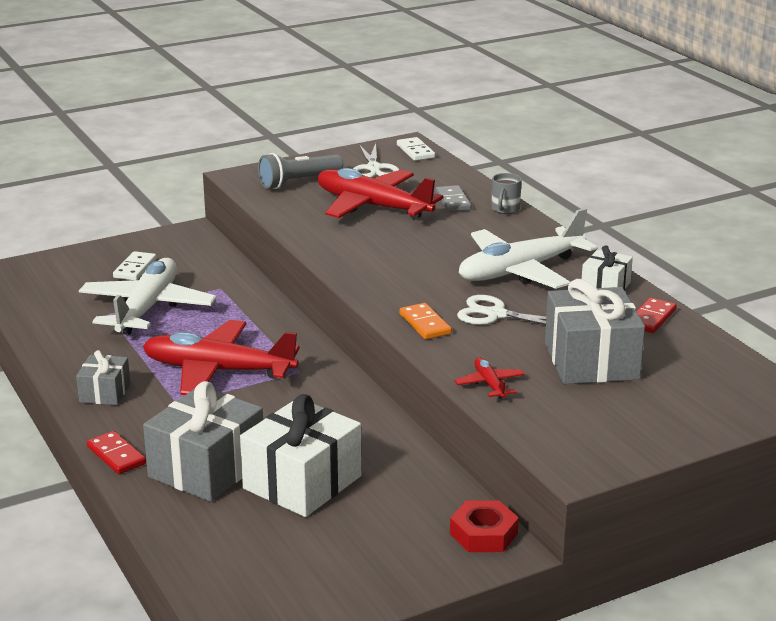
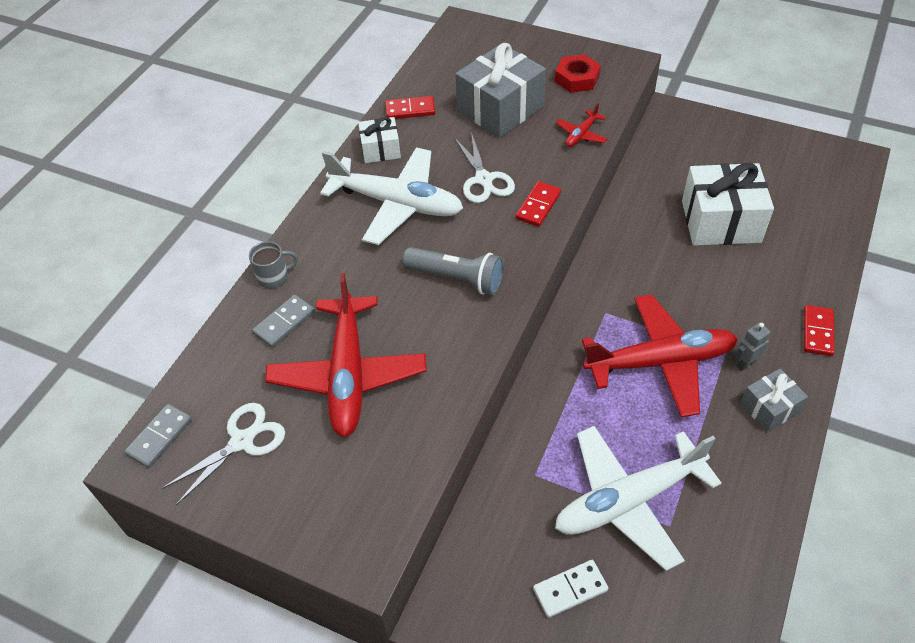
camera: 125 degrees left, 25 degrees up
(153, 405) = (745, 363): none -> grey robot
(207, 468) = (767, 275): grey gift -> none
(218, 371) = (660, 362): red plane -> red plane turned 75 degrees counterclockwise
(298, 182) = (335, 485): grey flashlight -> grey flashlight (457, 279)
(415, 151) = (159, 437): white domino -> grey domino
(425, 324) = (538, 206): orange domino -> red domino
(483, 534) = (668, 126): red nut -> red nut (577, 78)

